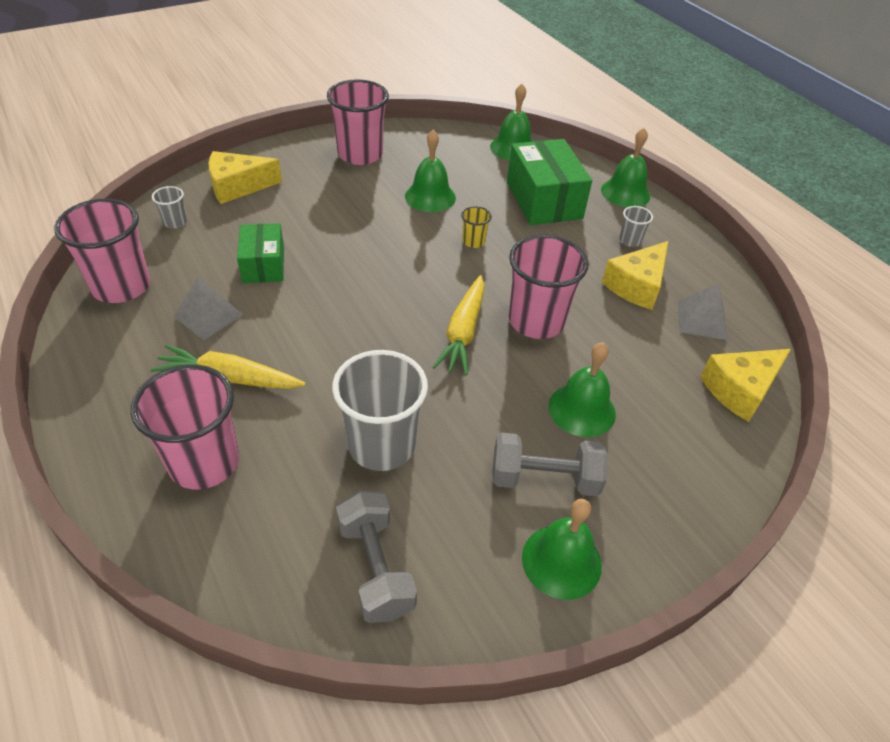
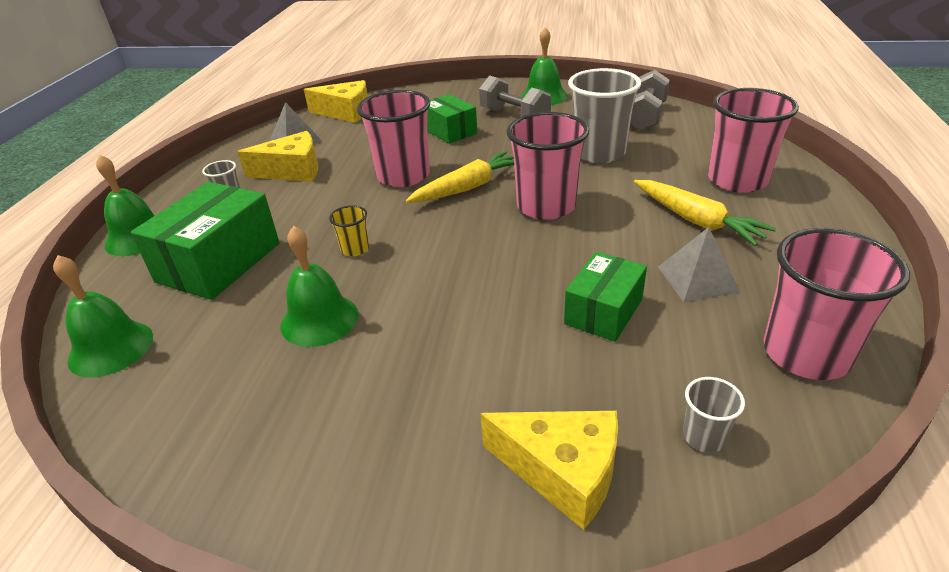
camera: 135 degrees left, 10 degrees down
(360, 154) = (306, 447): pink cup -> pink cup (546, 206)
(582, 409) = (450, 131): green bell -> green box

